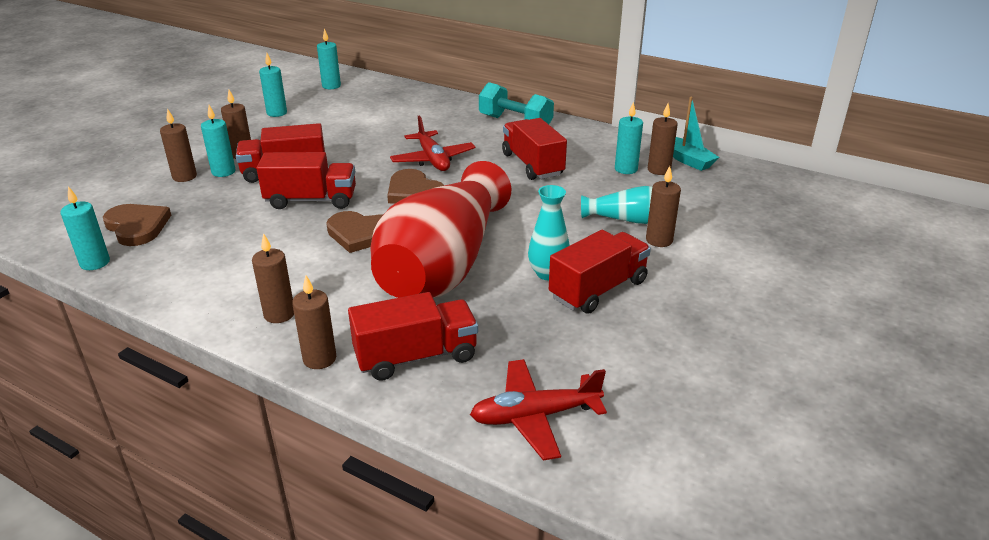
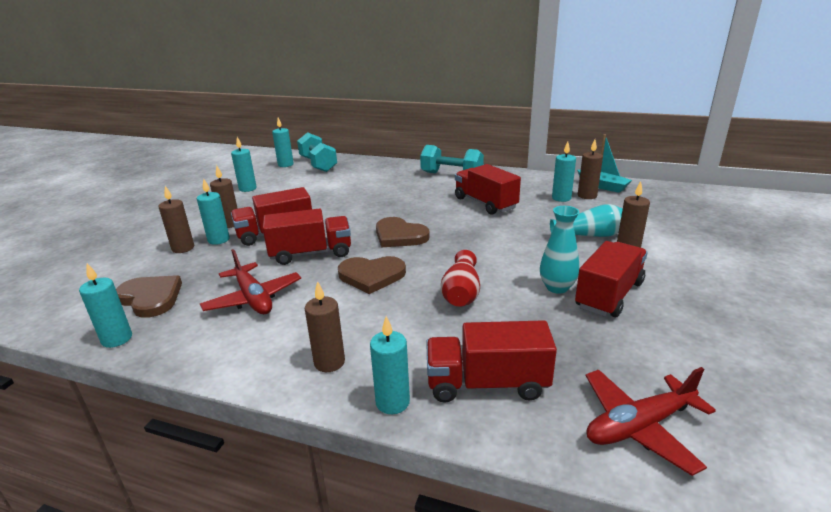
camera: 10 degrees left, 5 degrees down
(319, 359) = (392, 402): brown candle -> turquoise candle
(368, 90) = (318, 164): none -> turquoise dumbbell
(416, 356) = (487, 384): red truck -> red truck turned 150 degrees counterclockwise
(433, 159) = (401, 209): red plane -> red plane (253, 298)
(444, 265) = (461, 292): red vase -> red vase, size x0.43

